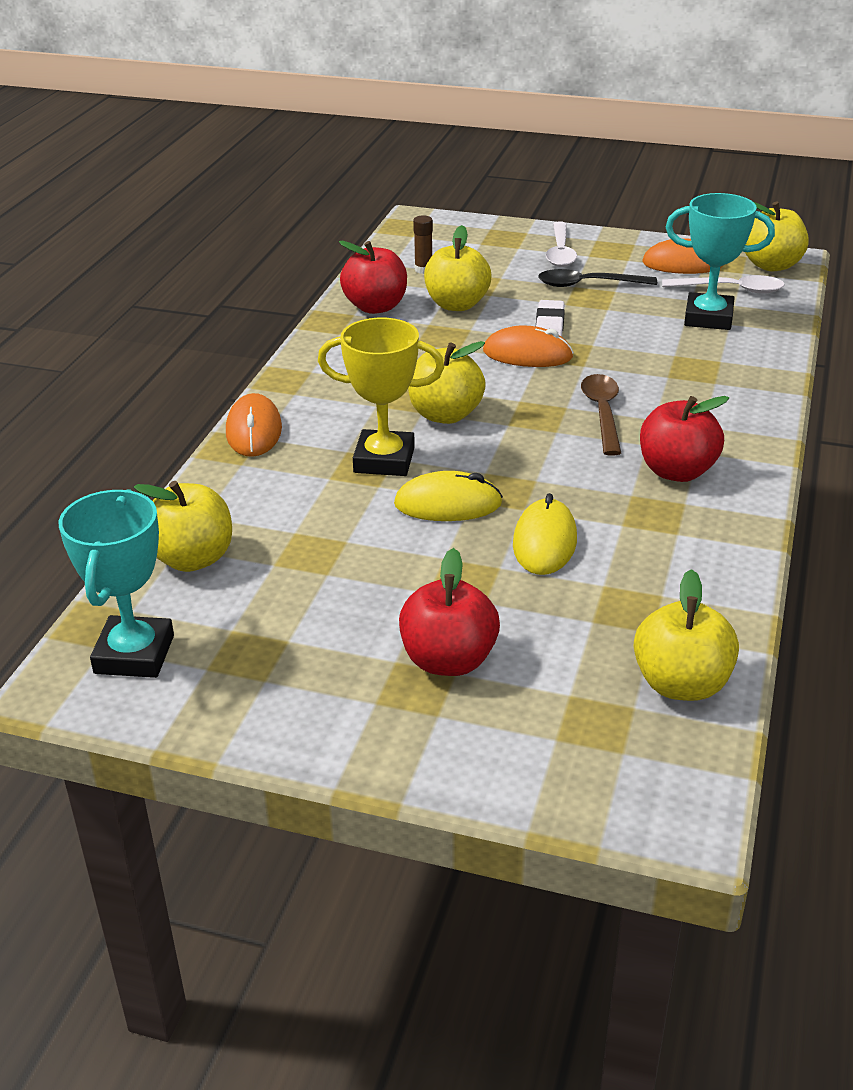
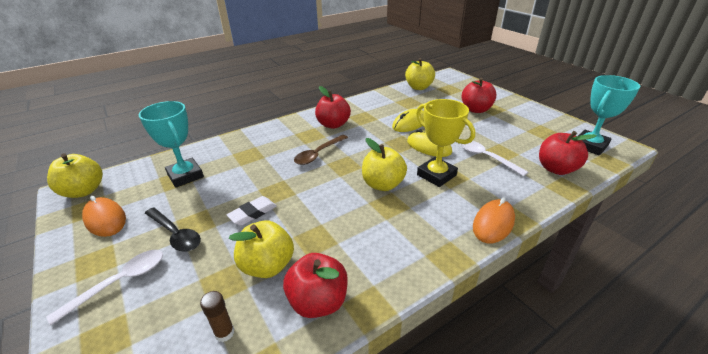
camera: 140 degrees left, 0 degrees up
(192, 558) = (556, 169): yellow apple -> red apple
(527, 354) = (295, 199): orange mouse -> none
(731, 290) = (137, 186): white spoon -> white spoon (486, 157)

